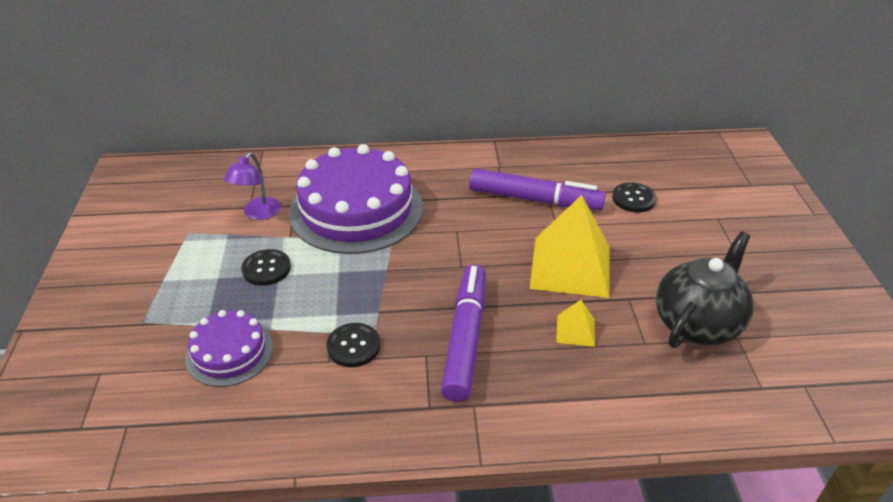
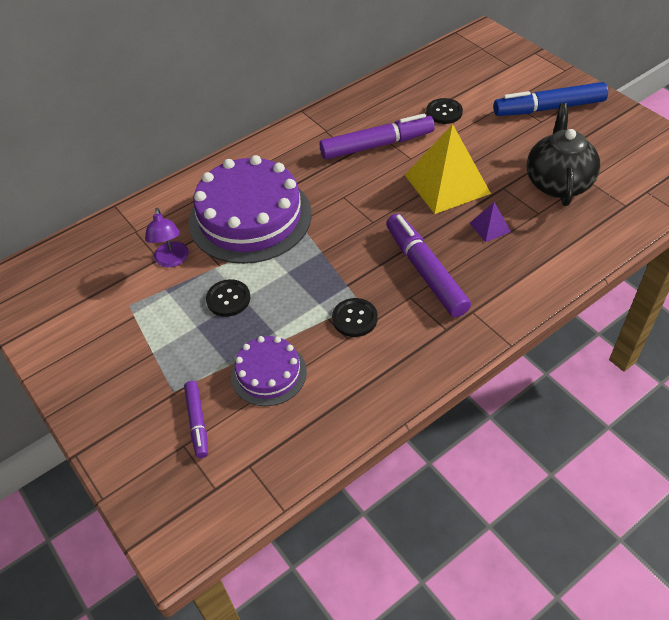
camera: 30 degrees left, 10 degrees up
(131, 360) = (197, 422): none -> purple marker
(575, 330) = (490, 227): yellow pyramid -> purple pyramid
(758, 243) = (549, 108): none -> blue marker

